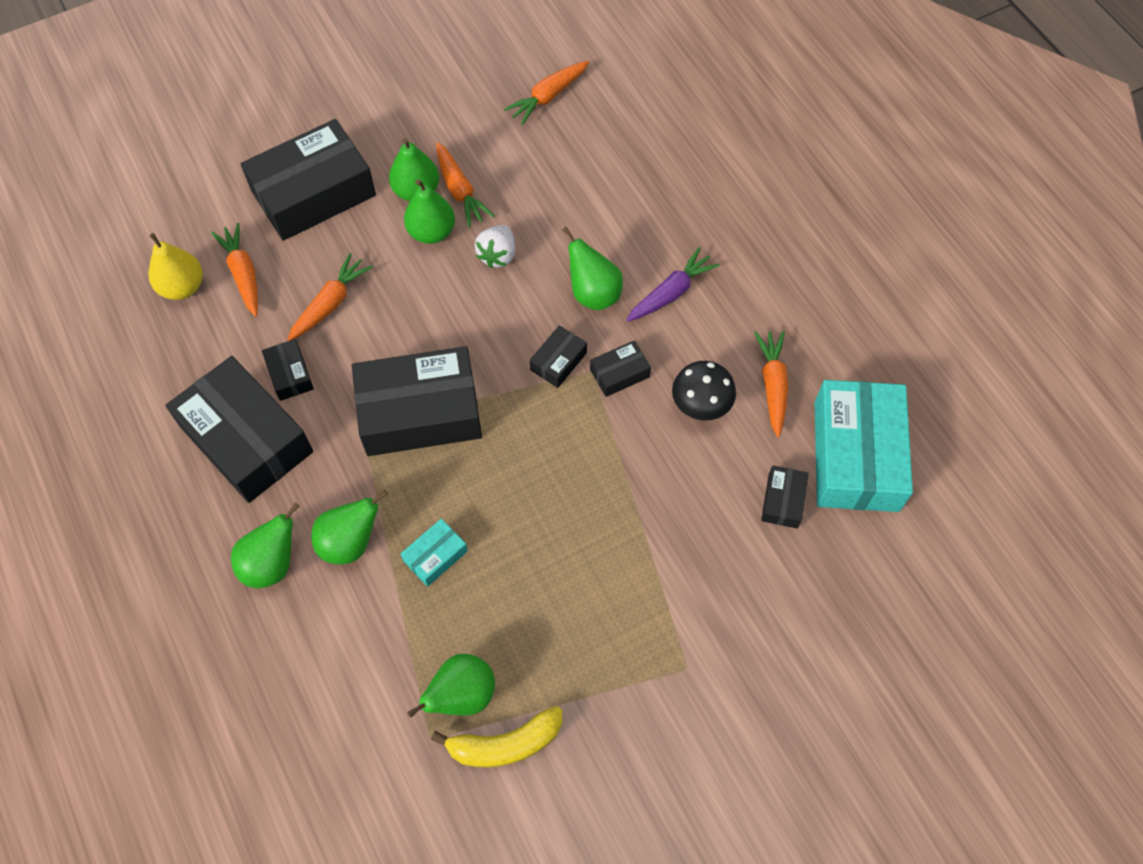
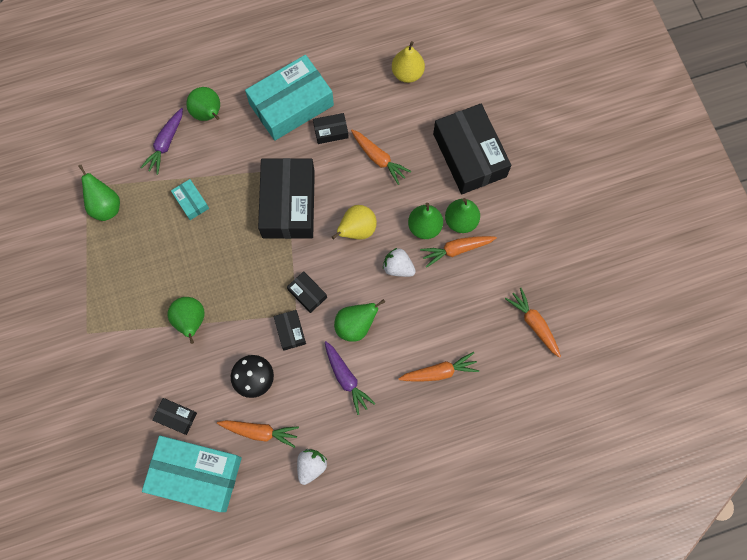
camera: 100 degrees right, 10 degrees up
(243, 274) = (411, 109): orange carrot -> orange carrot (439, 372)
(246, 439) = (291, 104): black box -> turquoise box
(334, 621) = (165, 144): none -> purple carrot
(350, 542) = (211, 156): green pear -> green pear (191, 321)
(449, 314) = (357, 230): none -> yellow pear
(505, 744) = (72, 225): yellow banana -> none
(800, 314) = (311, 466): none -> white strawberry

